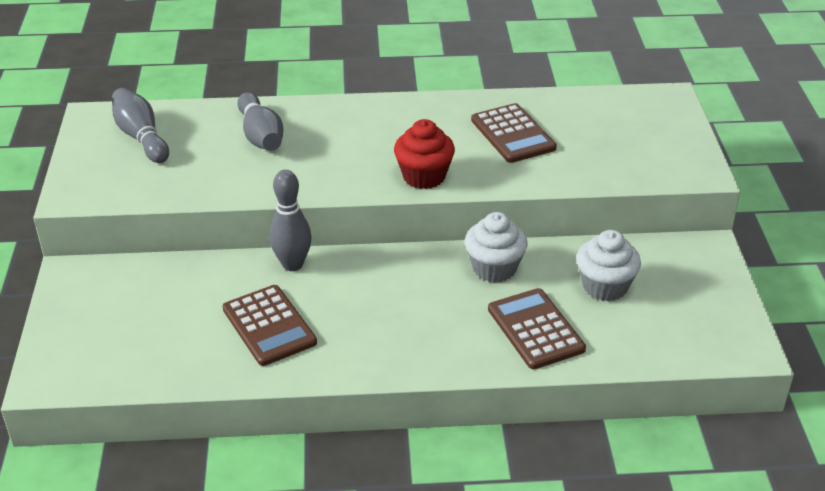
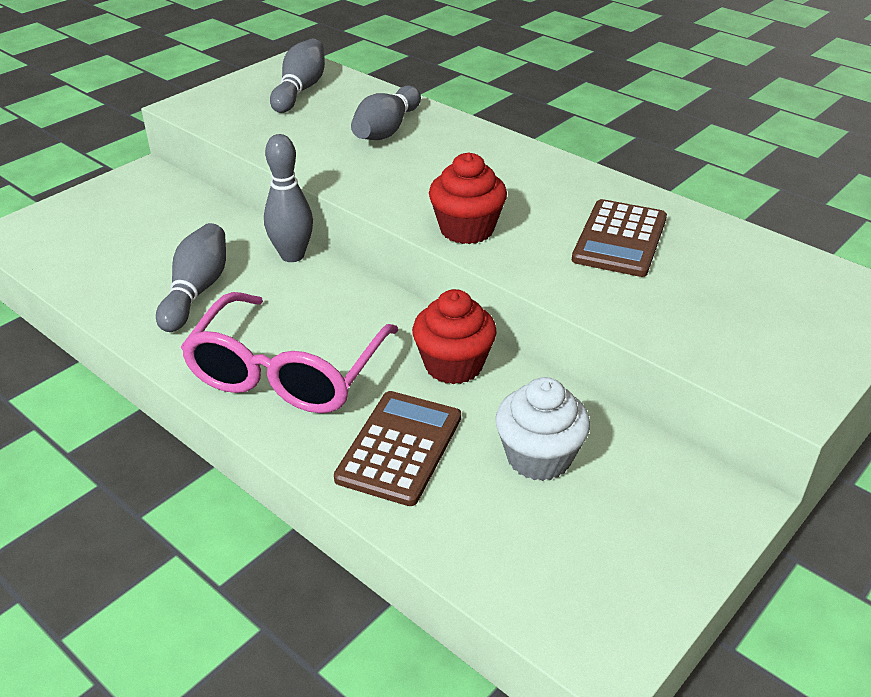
camera: 45 degrees right, 0 degrees up
(269, 326) = (196, 291): brown calculator -> grey bowling pin
(412, 334) = (287, 373): none -> pink glasses
(494, 268) = (453, 365): white cupcake -> red cupcake

